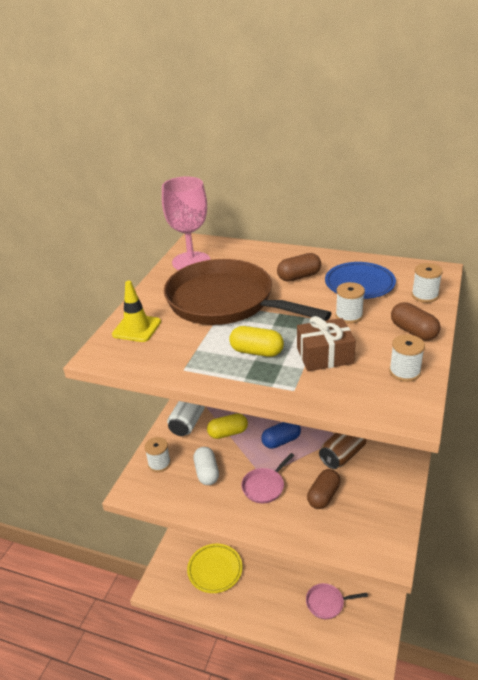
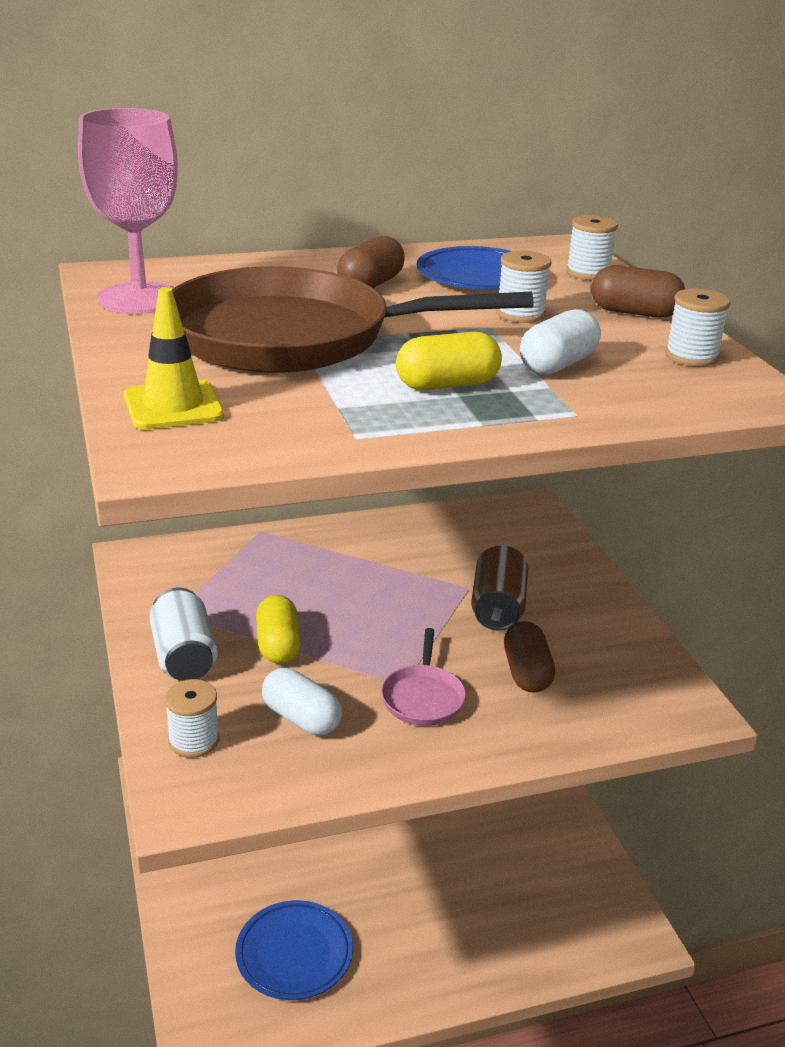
camera: 40 degrees left, 5 degrees down
(215, 570) = (294, 954): yellow plate -> blue plate
(228, 433) = (278, 645): yellow capsule -> yellow capsule turned 45 degrees counterclockwise
(281, 441) = (383, 623): blue capsule -> none
(324, 355) = (558, 365): brown gift -> white capsule
(327, 603) = (519, 904): pink pan -> none

